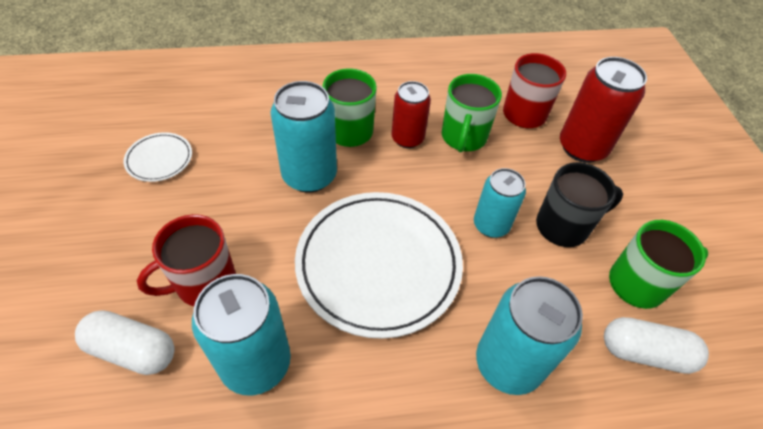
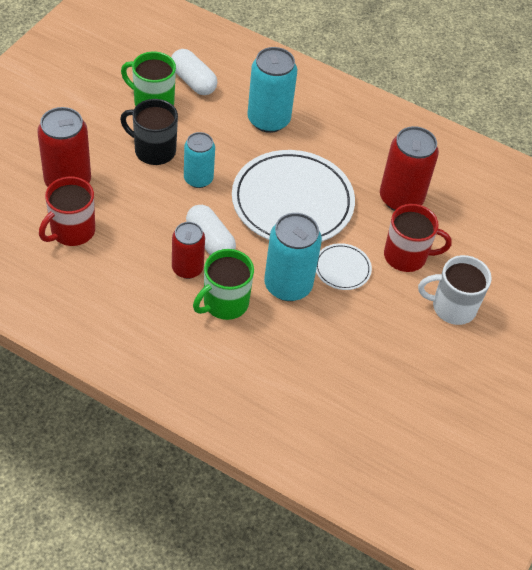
camera: 145 degrees left, 0 degrees up
(119, 255) = (452, 307): none -> white mug
(132, 350) = (465, 245): white capsule -> white capsule (210, 241)
(159, 159) = (392, 369): white plate -> white plate (342, 268)
(256, 363) = (401, 198): turquoise can -> red can
(463, 137) = (144, 242): green mug -> none

